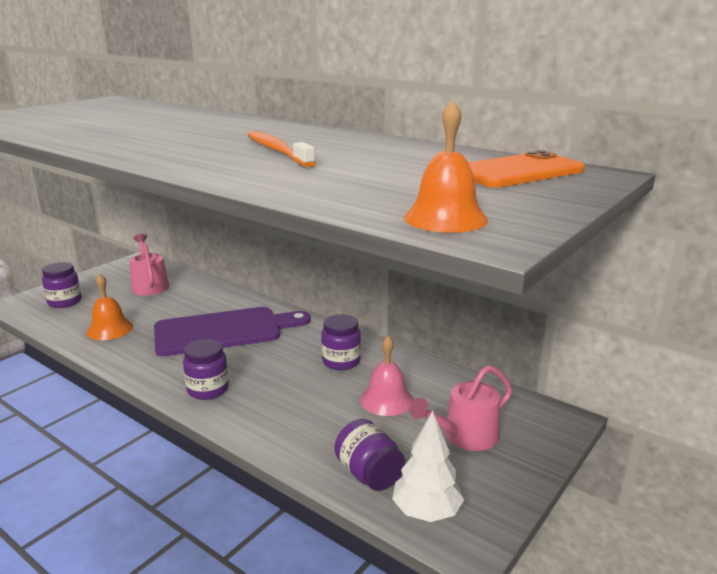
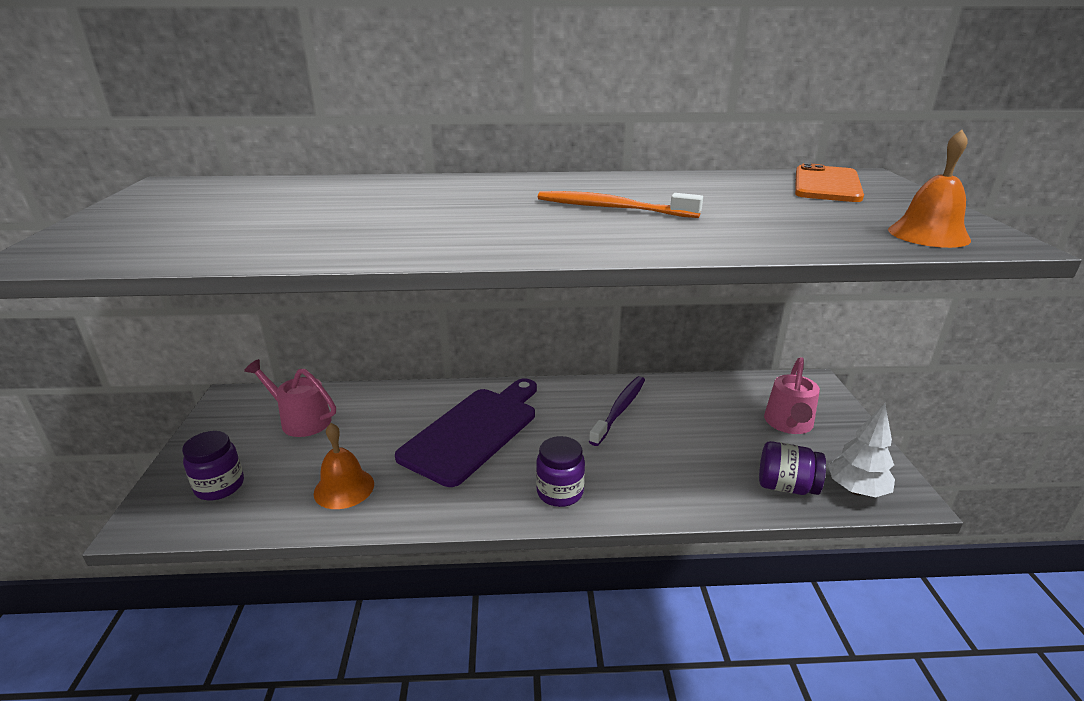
camera: 40 degrees left, 5 degrees up
(341, 361) = (620, 410): purple jar -> purple toothbrush
(386, 400) = (702, 424): pink bell -> none

